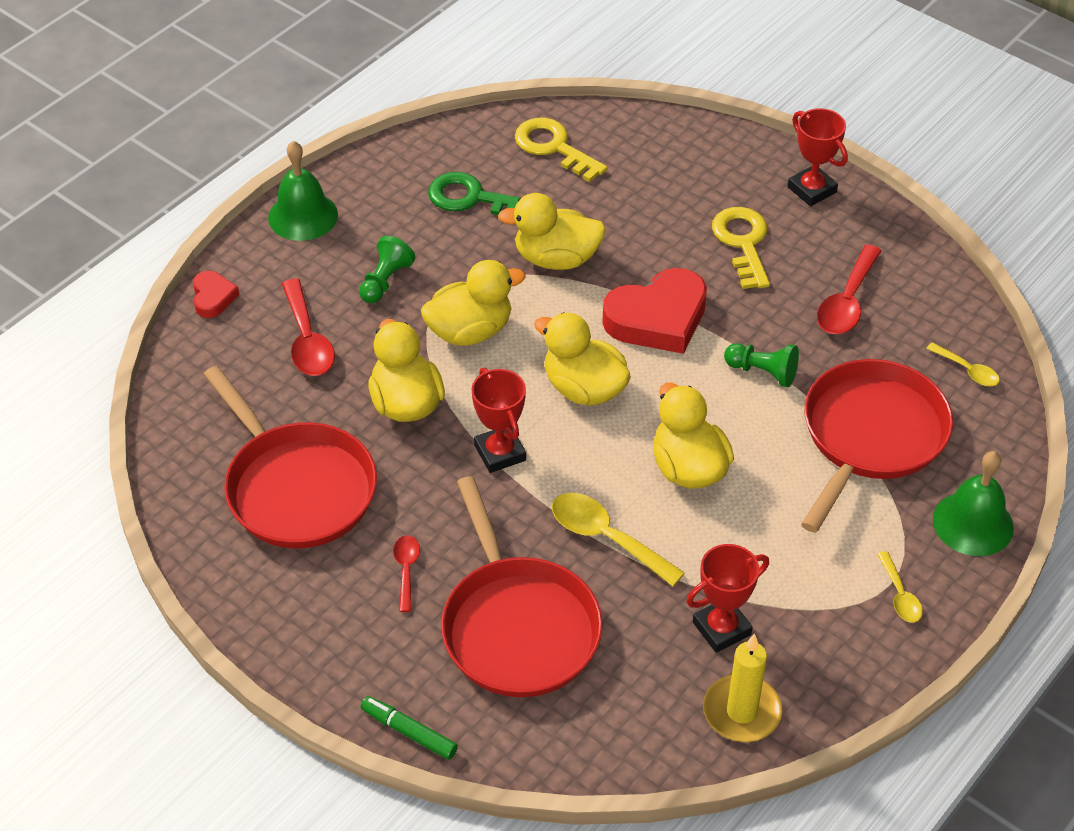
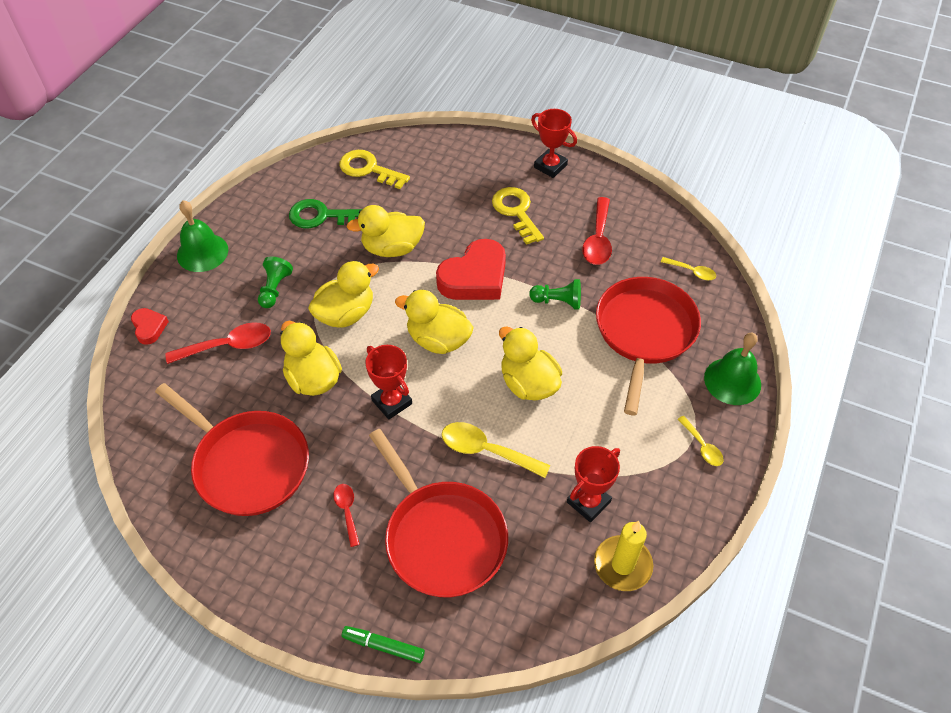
camera: 15 degrees left, 5 degrees up
(307, 340) = (228, 346): red spoon -> red spoon turned 75 degrees counterclockwise

